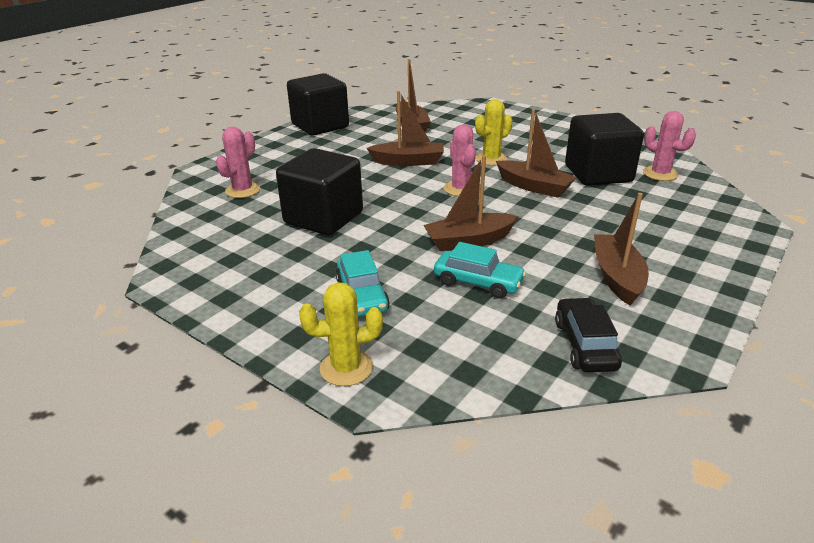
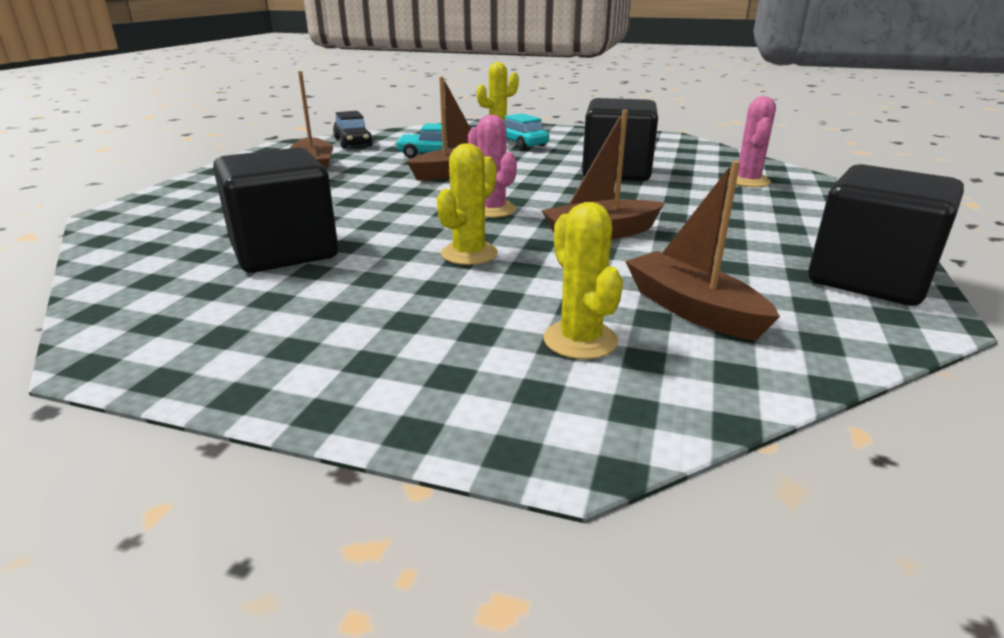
camera: 160 degrees right, 5 degrees down
(465, 122) = (580, 340): none -> yellow cactus
(534, 187) = (391, 223): brown boat -> none
(660, 174) = (171, 264): pink cactus -> none

